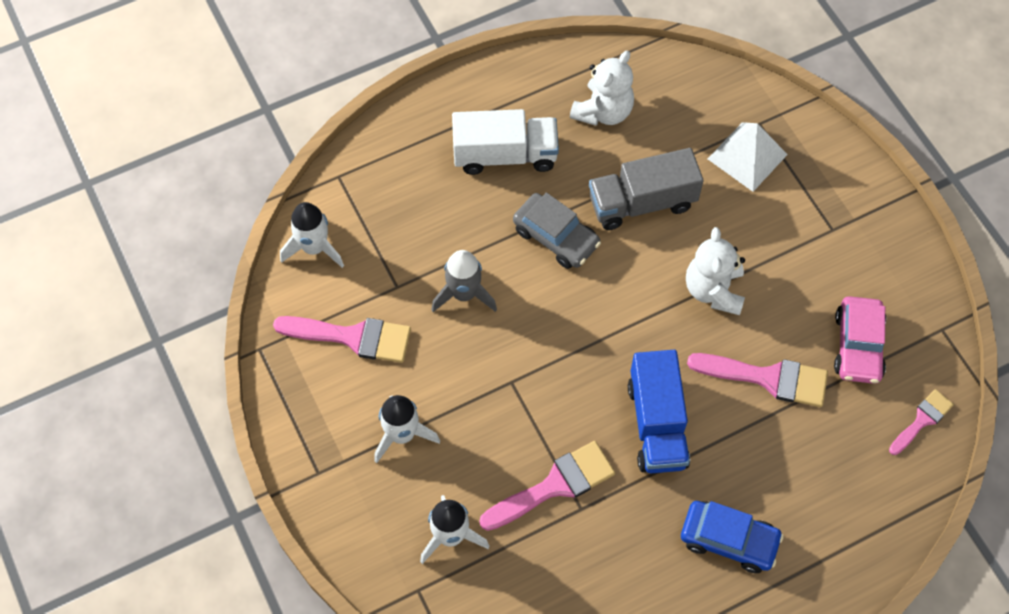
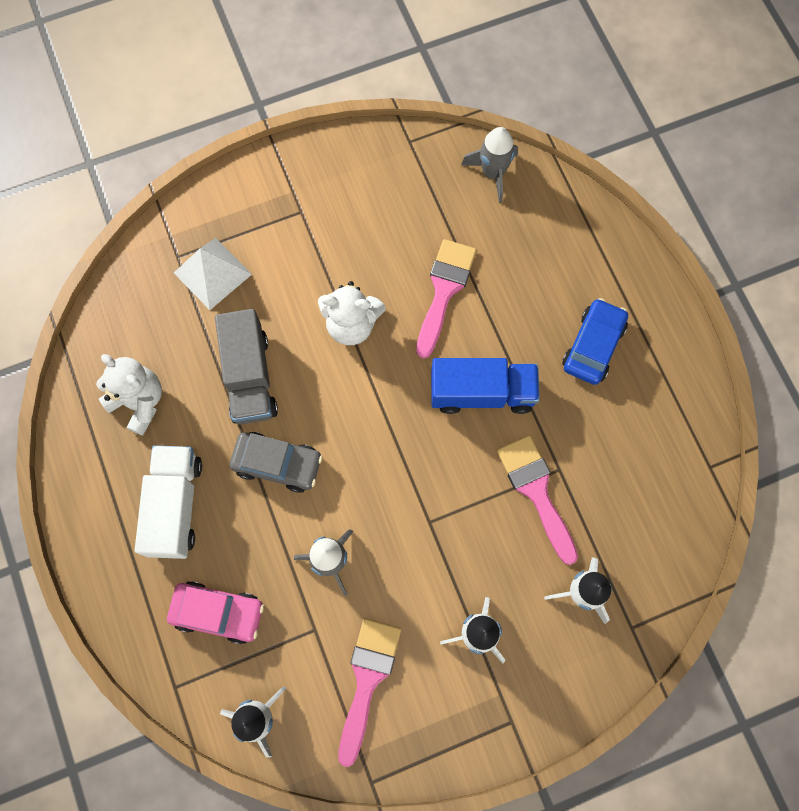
camera: 85 degrees left, 10 degrees up
(556, 237) = (277, 464): grey car -> grey car turned 60 degrees clockwise
(858, 346) = (419, 211): pink car -> pink car (218, 612)
(922, 420) = (492, 173): pink brush -> grey rocket

